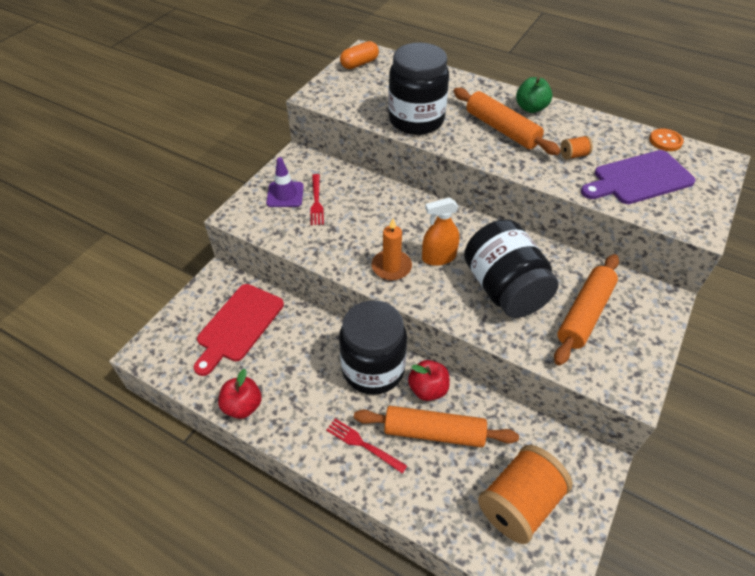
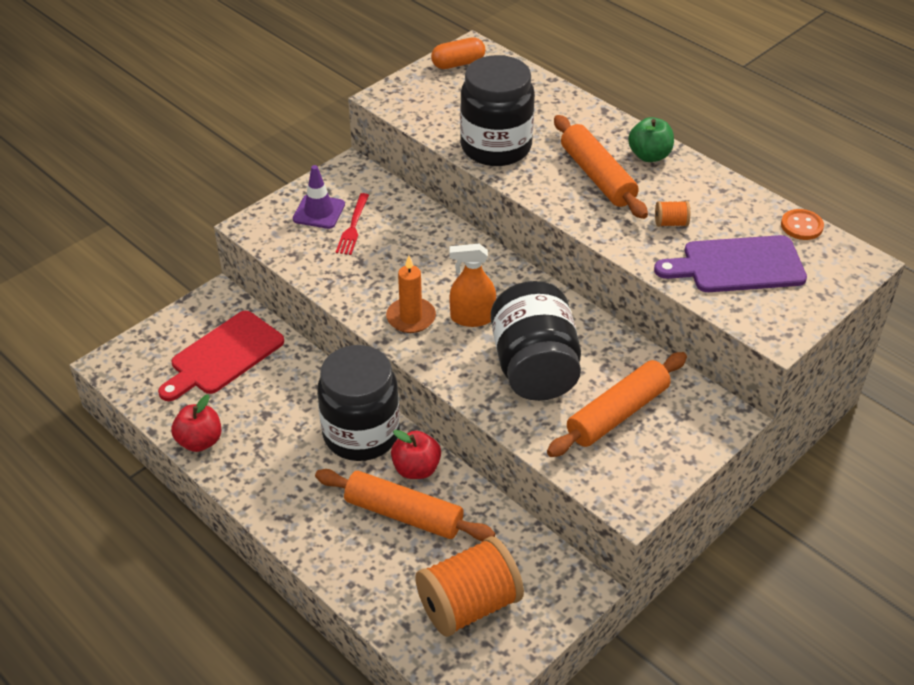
camera: 15 degrees right, 5 degrees down
(362, 444) = (317, 508): red fork -> none

